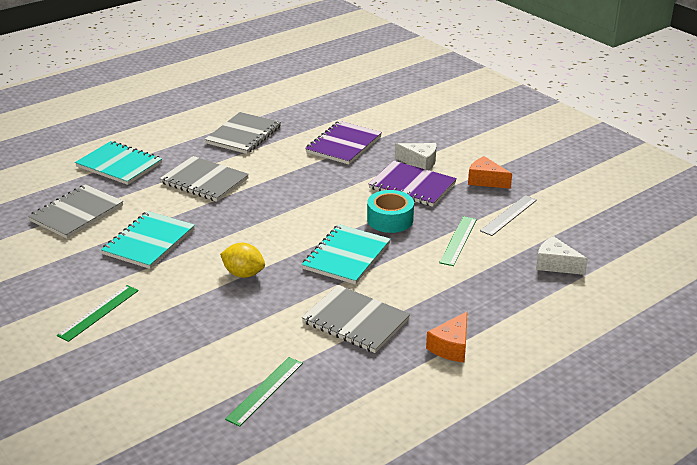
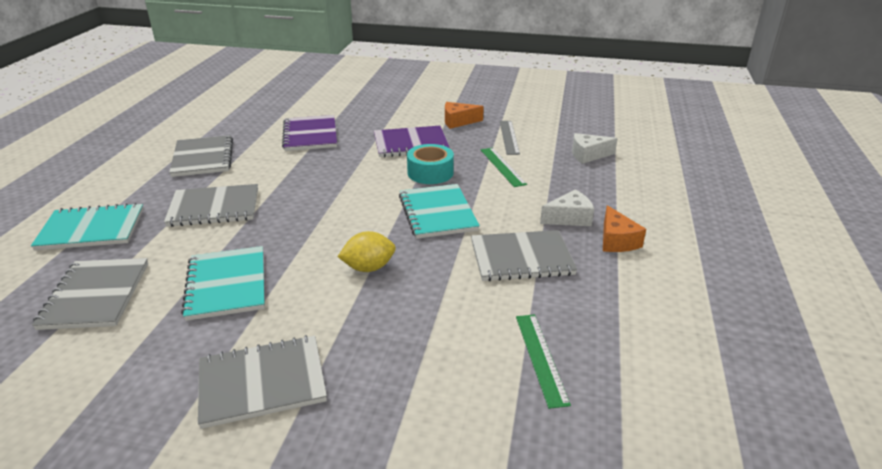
camera: 40 degrees left, 0 degrees up
(98, 312) = (262, 382): green ruler -> grey notebook
(419, 163) = (392, 127): white cheese -> white cheese (569, 218)

